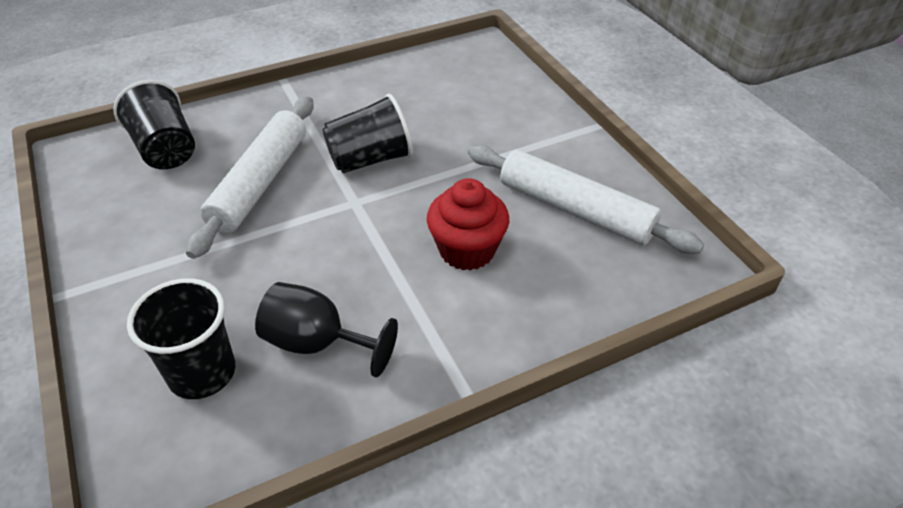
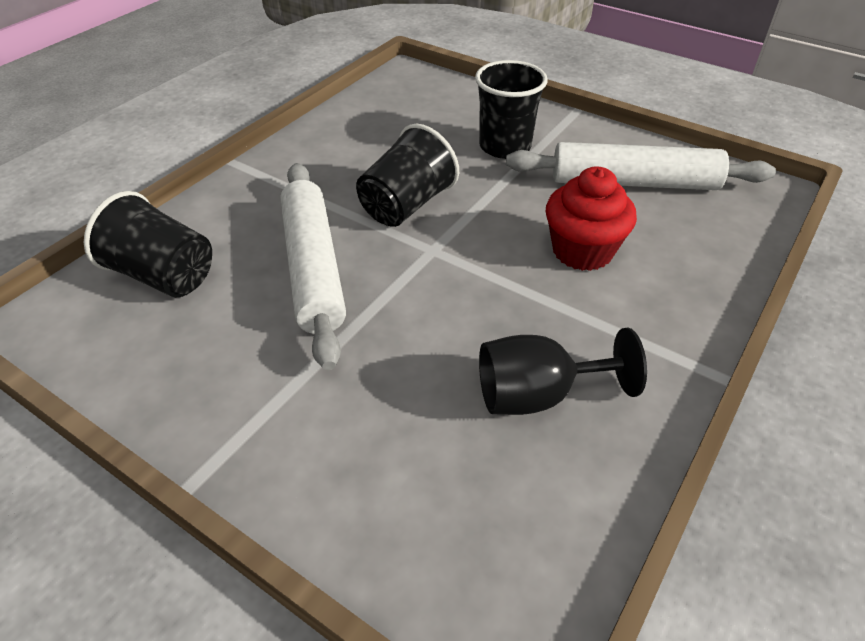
camera: 30 degrees left, 0 degrees up
(202, 373) = (451, 483): black cup -> black cup (505, 146)

